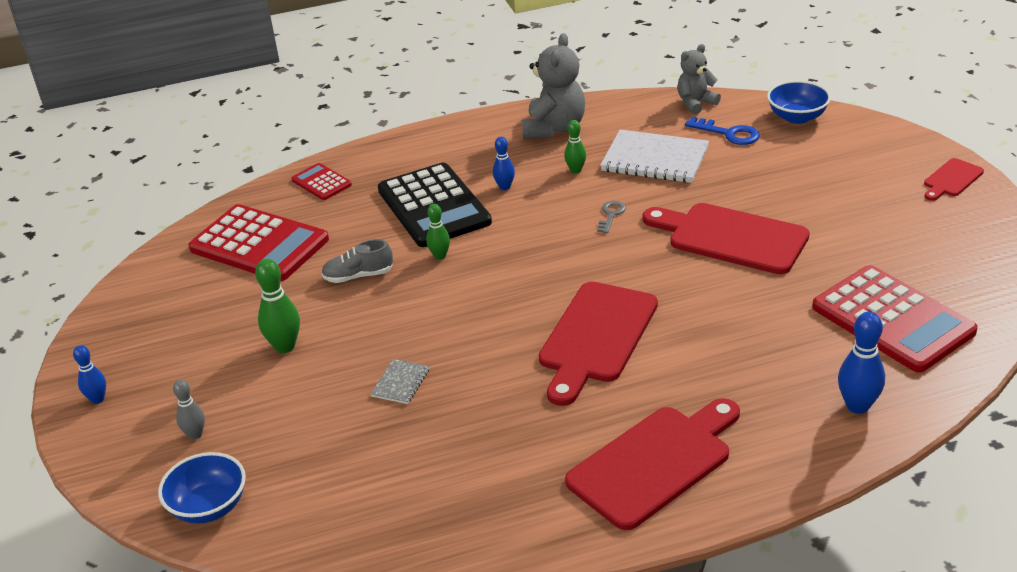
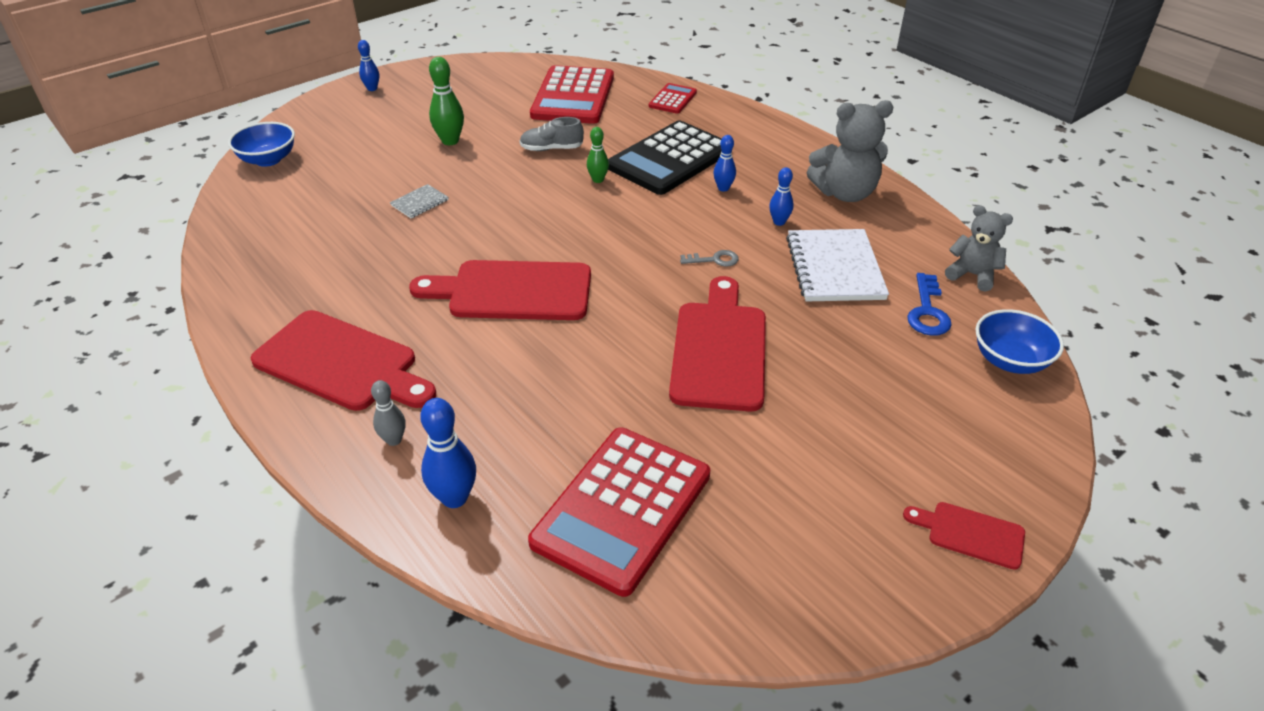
camera: 65 degrees right, 5 degrees up
(195, 434) = (342, 134): grey bowling pin -> grey bowling pin (394, 440)
(358, 276) = (551, 149): grey shoe -> grey shoe turned 60 degrees counterclockwise
(400, 383) = (420, 203): grey notebook -> grey notebook turned 45 degrees counterclockwise
(575, 170) = (779, 222): green bowling pin -> blue bowling pin

